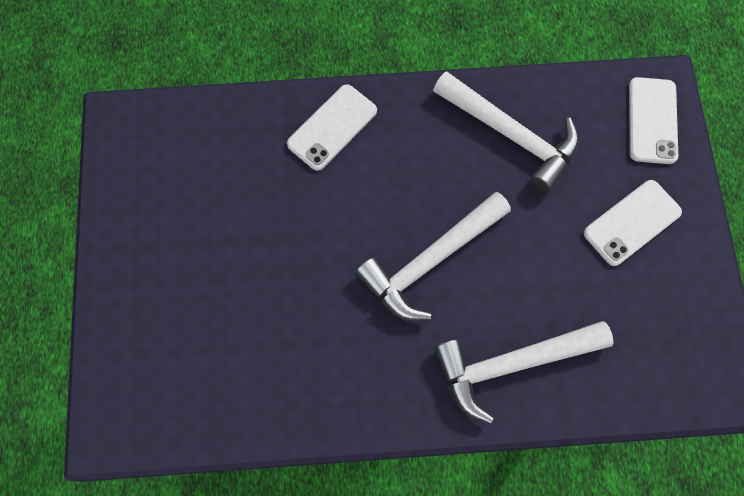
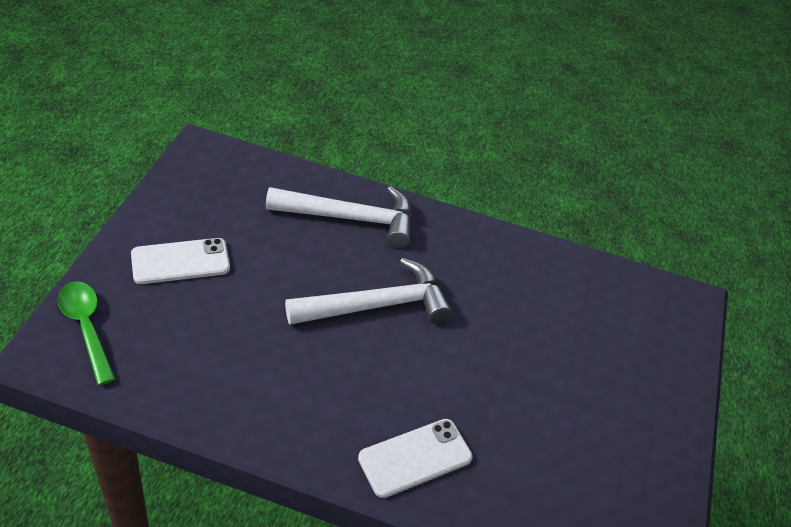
camera: 165 degrees left, 25 degrees down
(511, 135) = (233, 373): white hammer -> none
(652, 121) = (86, 327): white phone -> green spoon

